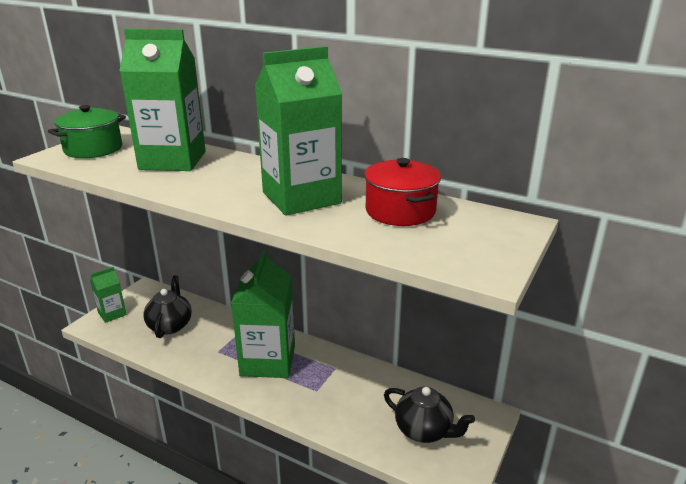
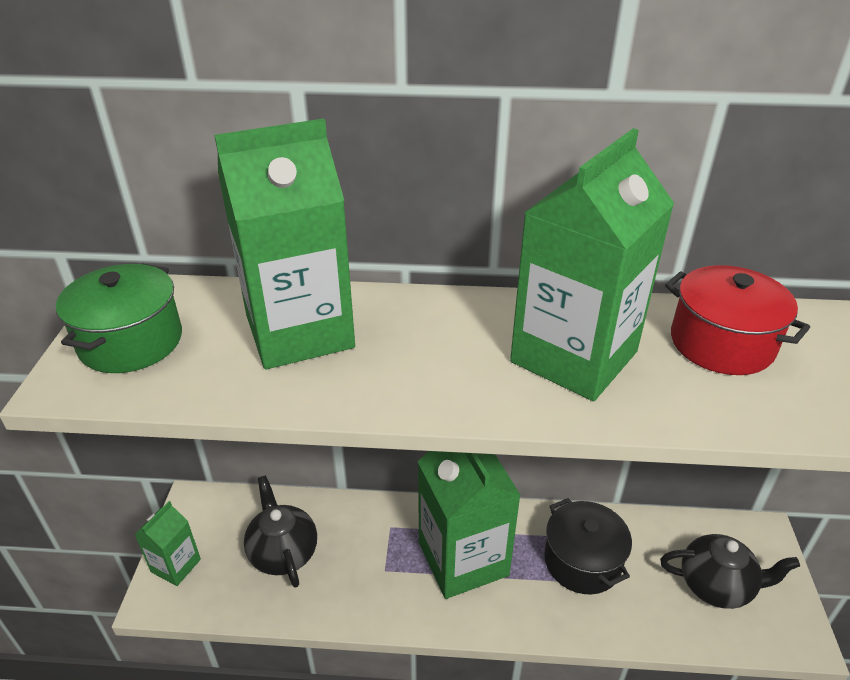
camera: 25 degrees left, 10 degrees up
(342, 386) = (582, 561): none -> black pot

